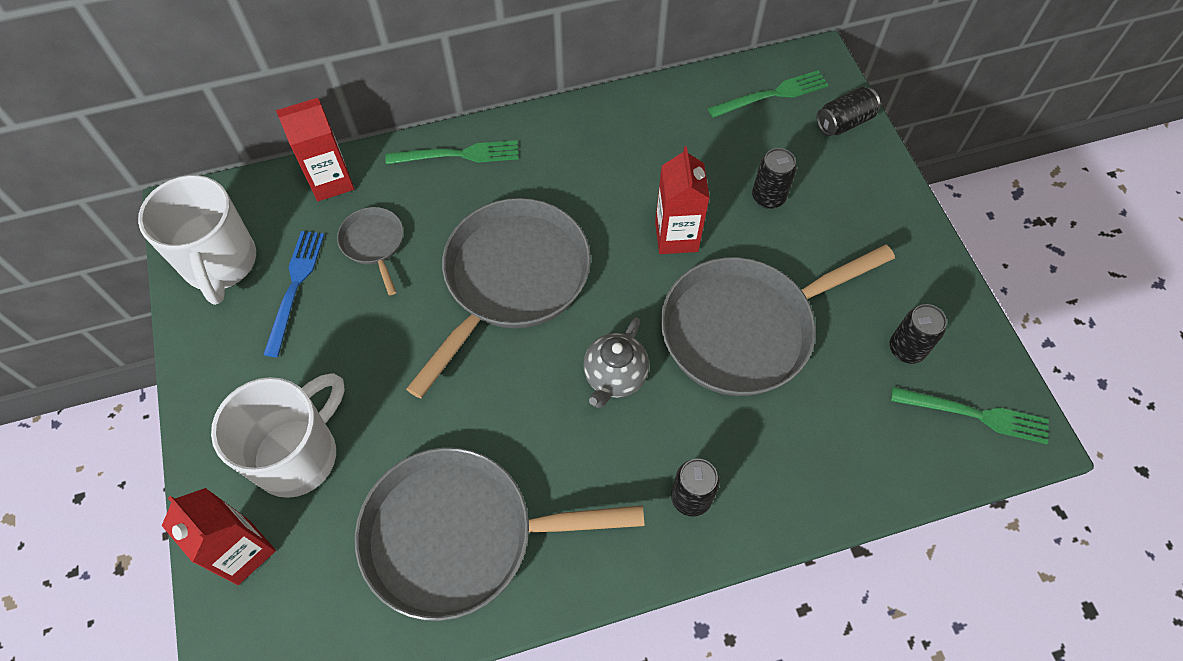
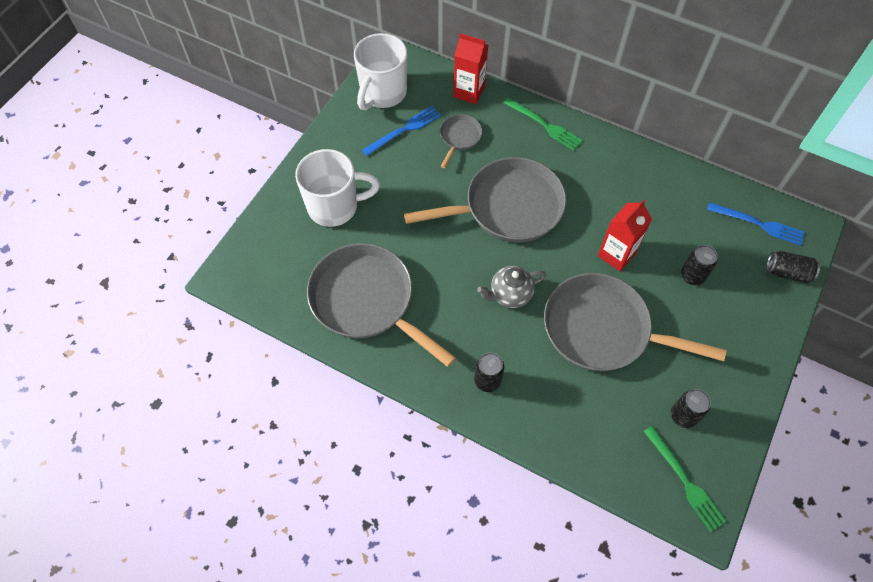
camera: 45 degrees right, 0 degrees up
(243, 551) = (275, 228): red carton -> none
(772, 95) = (758, 224): green fork -> blue fork

